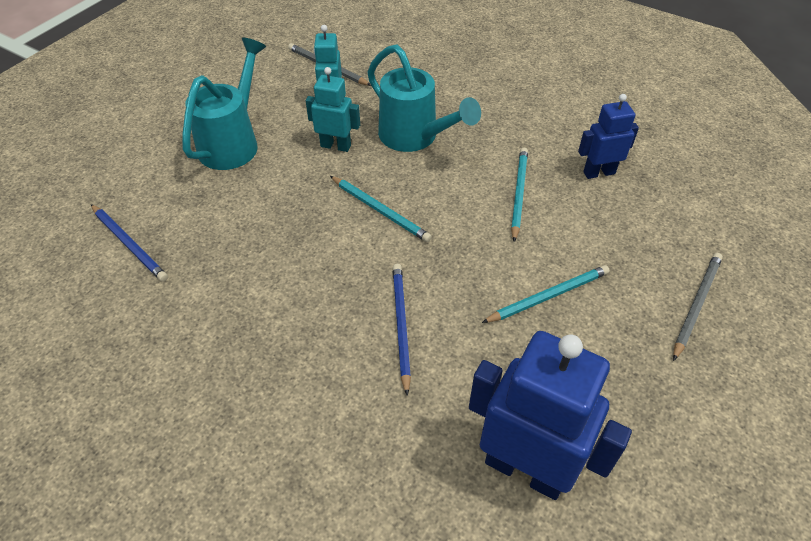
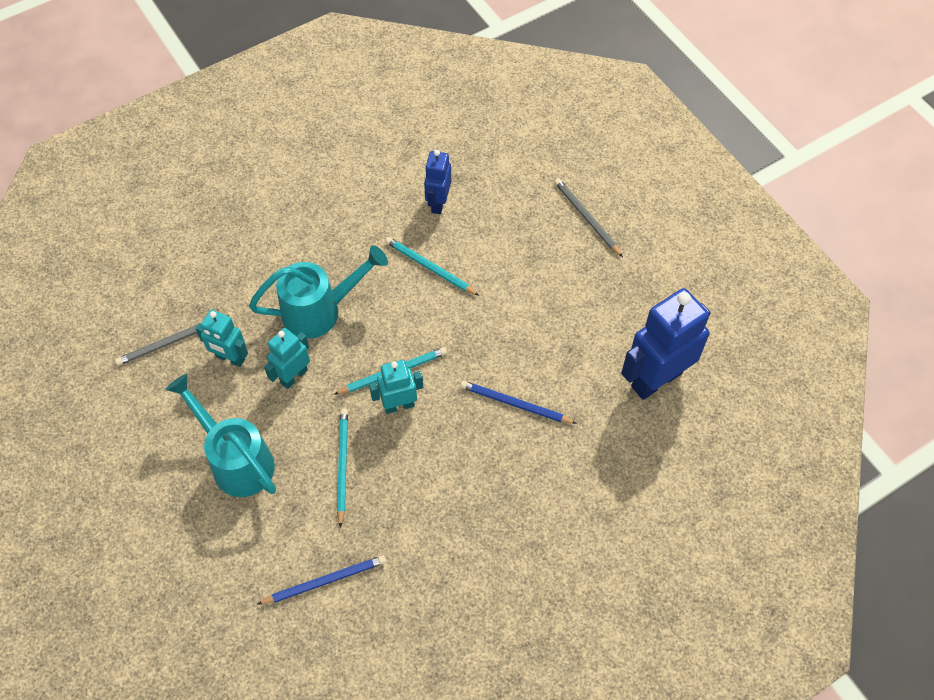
camera: 65 degrees left, 10 degrees up
(345, 228) = (399, 405): none -> turquoise robot
(548, 296) = (536, 299): turquoise pencil -> turquoise pencil (342, 465)

